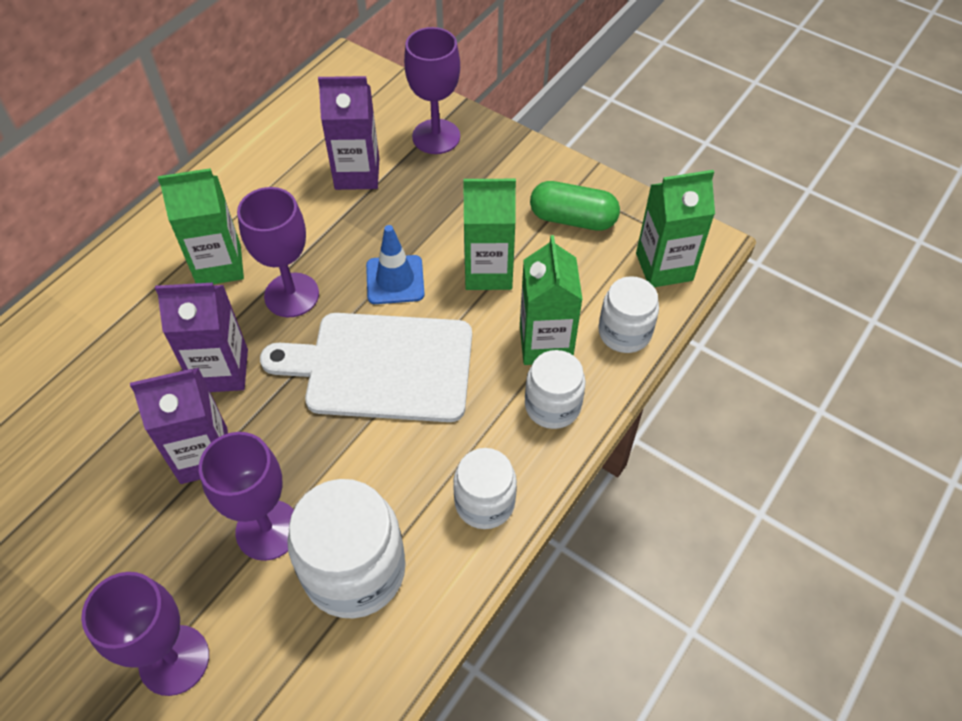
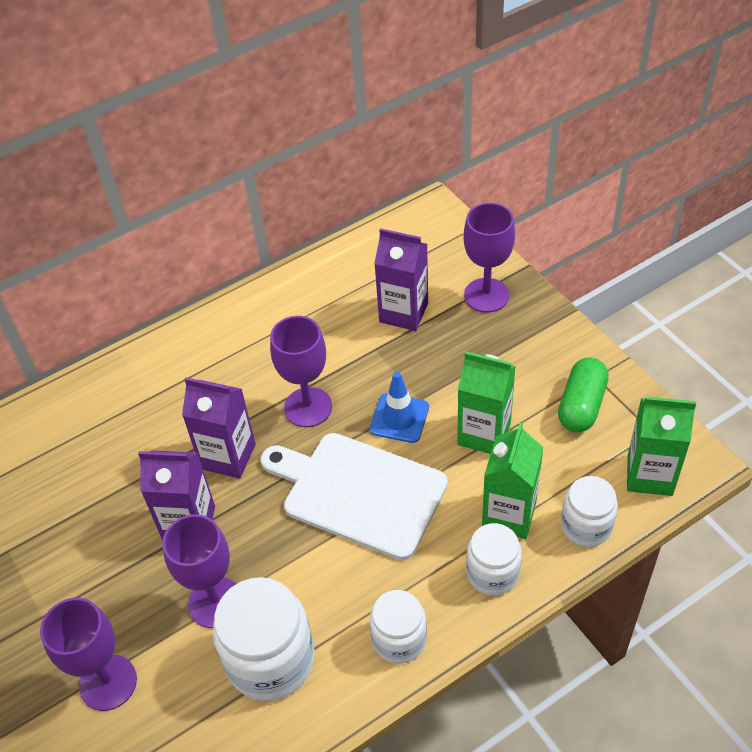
camera: 25 degrees right, 5 degrees down
(219, 265) = (259, 365): green carton -> none
(573, 219) = (581, 405): green capsule -> green capsule turned 75 degrees clockwise

